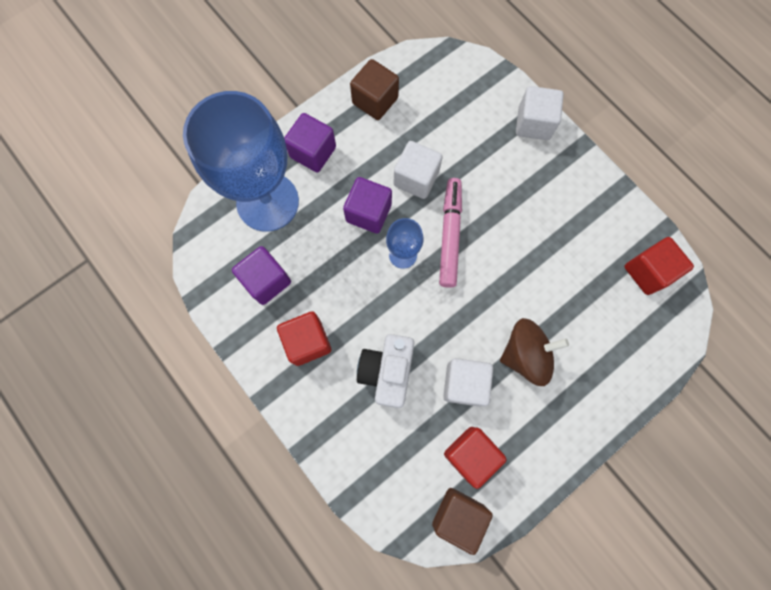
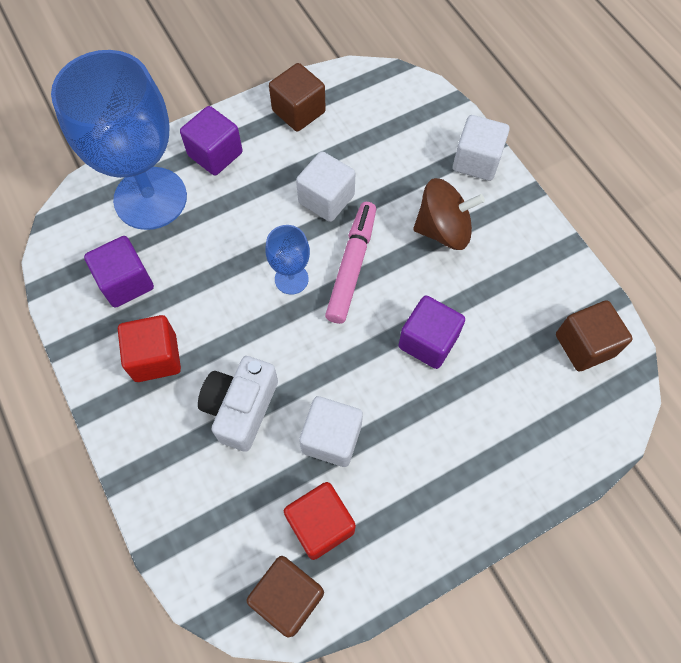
camera: 10 degrees right, 10 degrees down
(368, 213) = (262, 227): purple cube -> purple cube (428, 341)
(525, 354) = (414, 417): brown spinning top -> brown spinning top (443, 230)
(648, 271) = (584, 345): red cube -> brown cube

